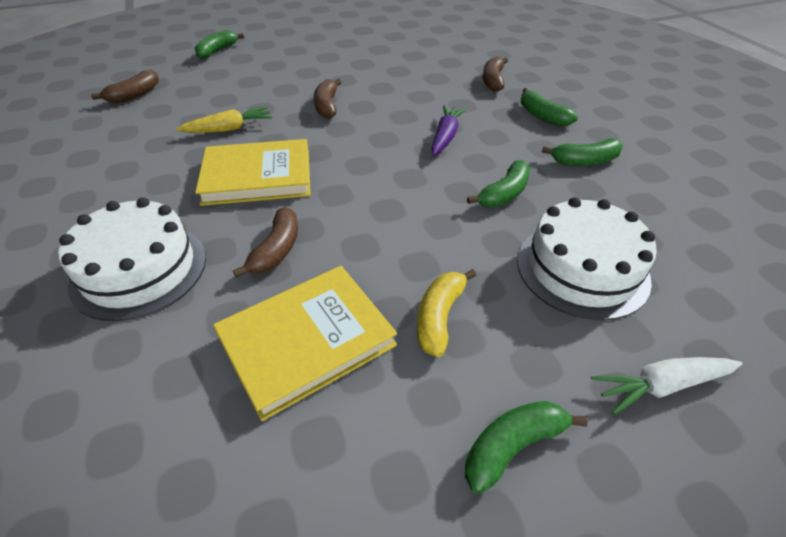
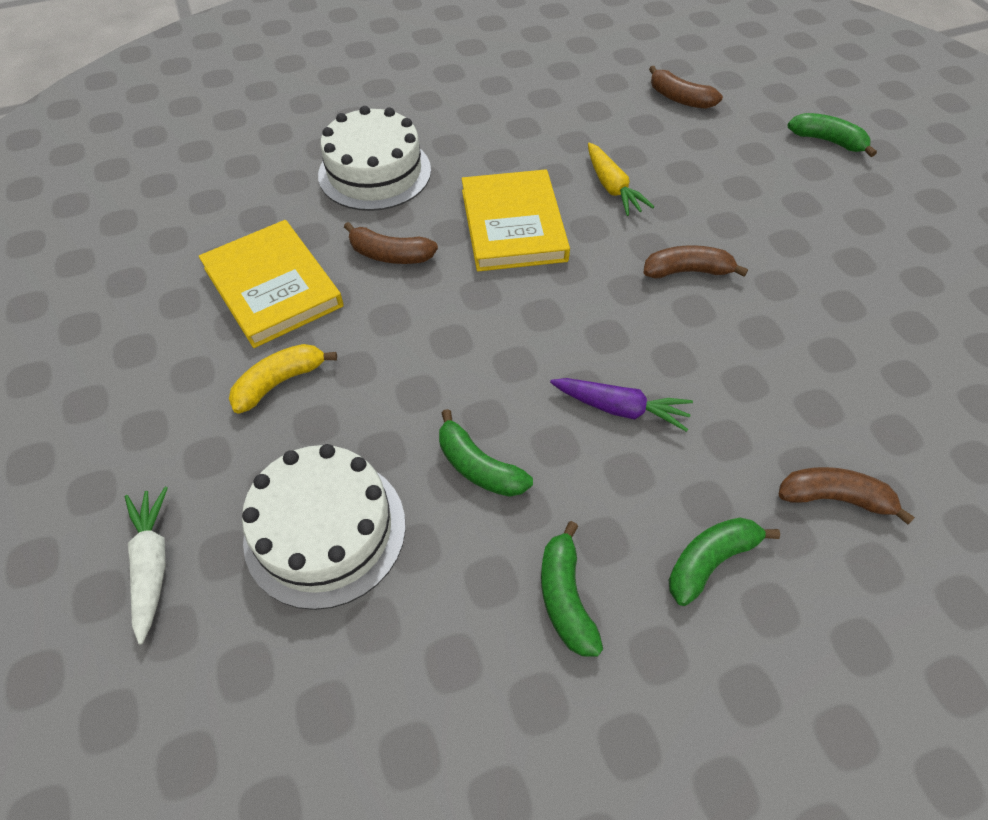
camera: 90 degrees right, 10 degrees up
(439, 317) = (280, 382): yellow banana -> yellow banana turned 60 degrees counterclockwise
(513, 446) = (134, 425): green banana -> none

